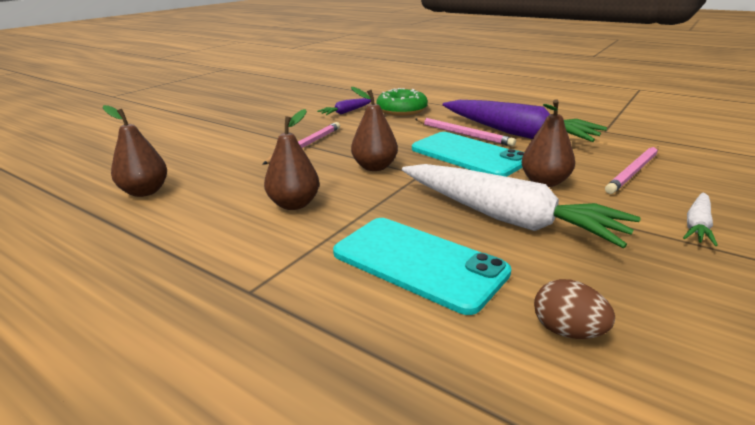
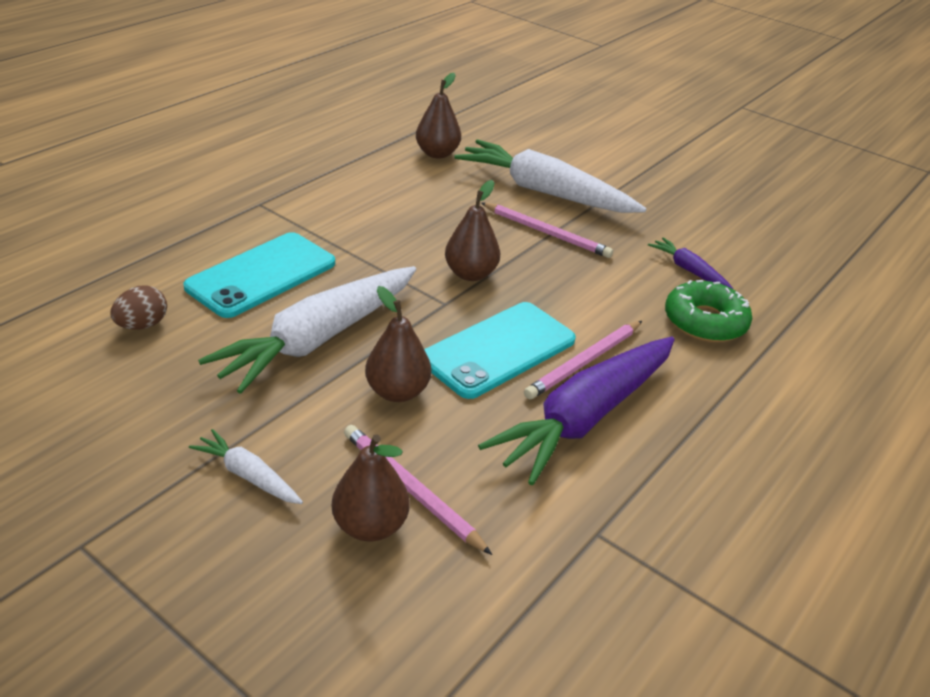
camera: 90 degrees right, 10 degrees up
(237, 147) = (544, 192): none -> white carrot
(294, 204) = (389, 222): brown pear -> brown pear (370, 526)

